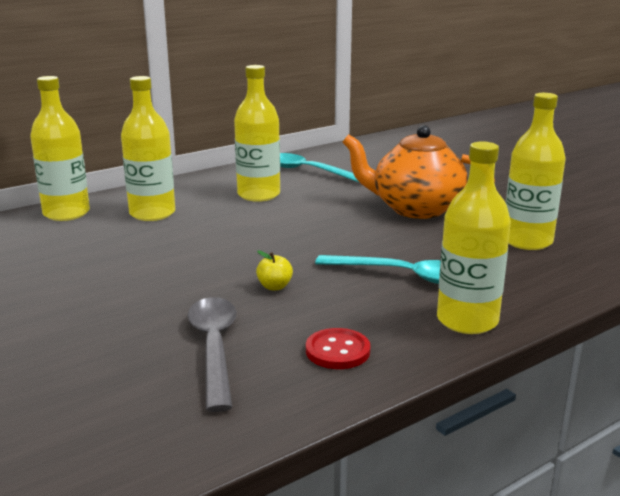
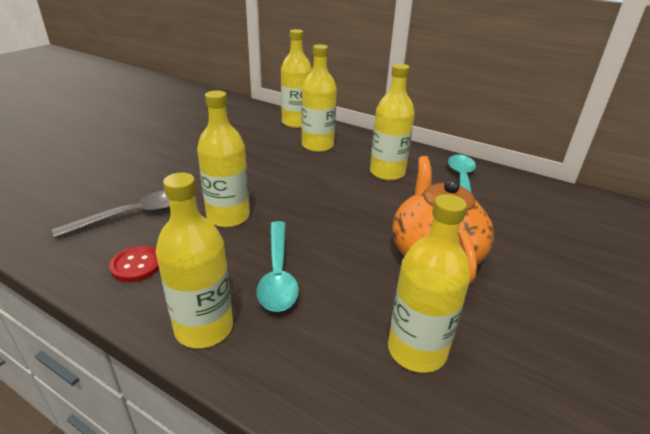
camera: 65 degrees right, 10 degrees up
(274, 286) = (228, 216): yellow apple -> yellow bottle

